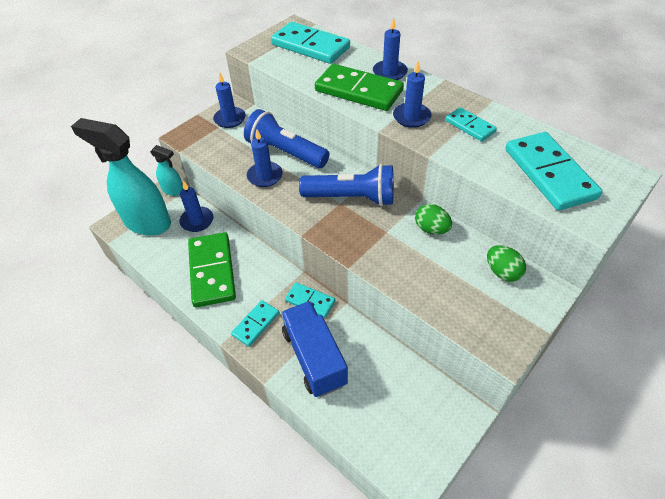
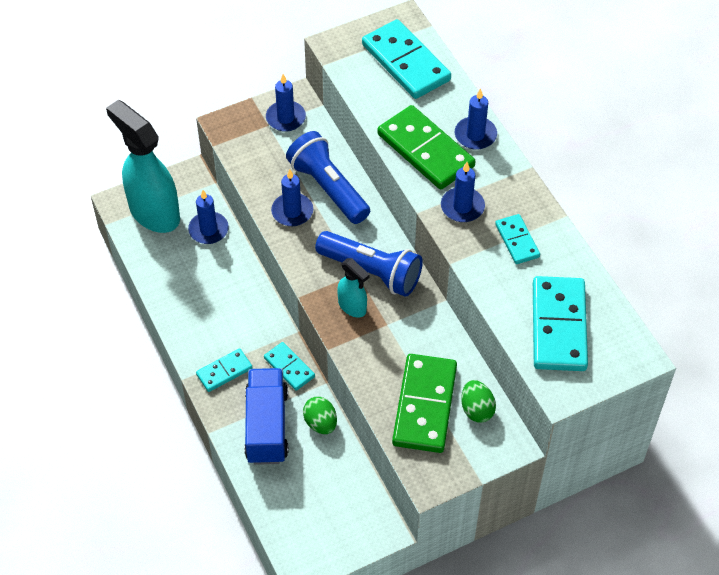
camera: 20 degrees right, 5 degrees up
(173, 190) = (196, 180): turquoise spray bottle -> turquoise spray bottle (352, 307)
(212, 271) = (202, 297): green domino -> green domino (424, 405)
(431, 229) = (434, 338): green egg -> green egg (320, 423)

